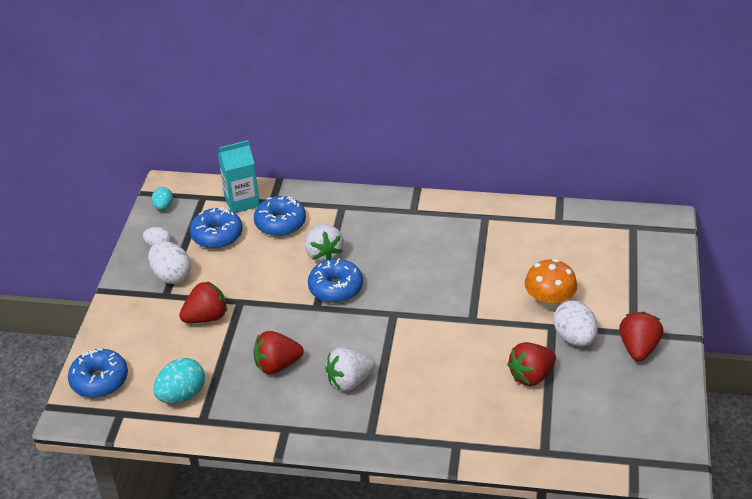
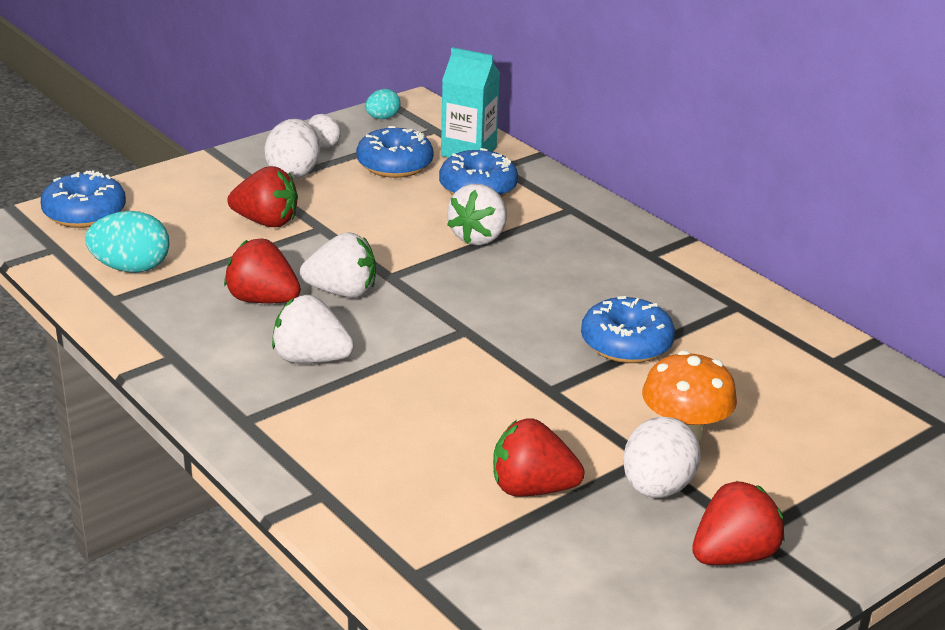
camera: 40 degrees right, 10 degrees down
(307, 333) = (342, 292): none -> white strawberry
(335, 288) = (441, 272): blue donut -> blue donut (626, 344)

